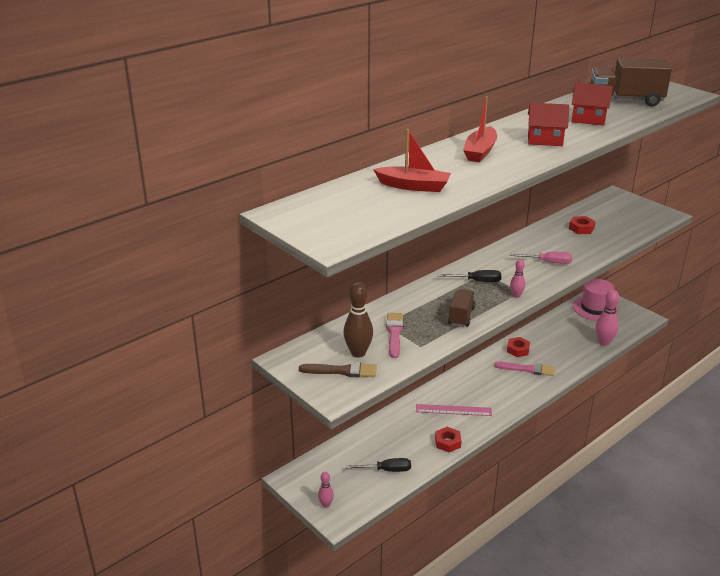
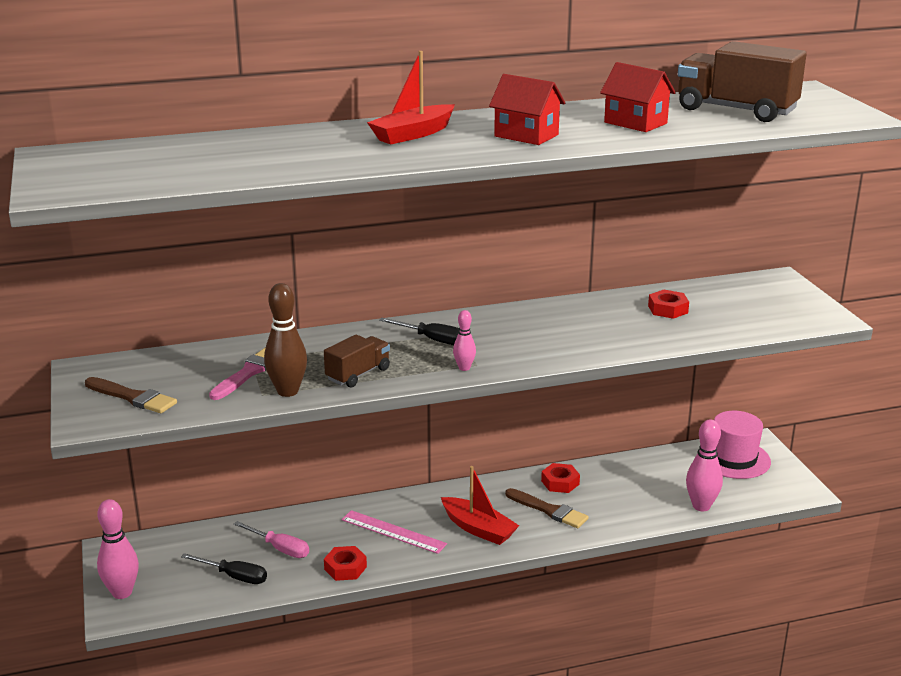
camera: 25 degrees right, 5 degrees down
(326, 505) = (122, 592): pink bowling pin -> pink bowling pin, size x1.78
(358, 353) = (177, 383): brown bowling pin -> brown bowling pin (287, 391)
(414, 186) = (259, 155): red boat -> red boat (478, 529)
(527, 369) = (549, 510): pink brush -> brown brush
(547, 262) = (562, 339): pink screwdriver -> pink screwdriver (280, 548)

